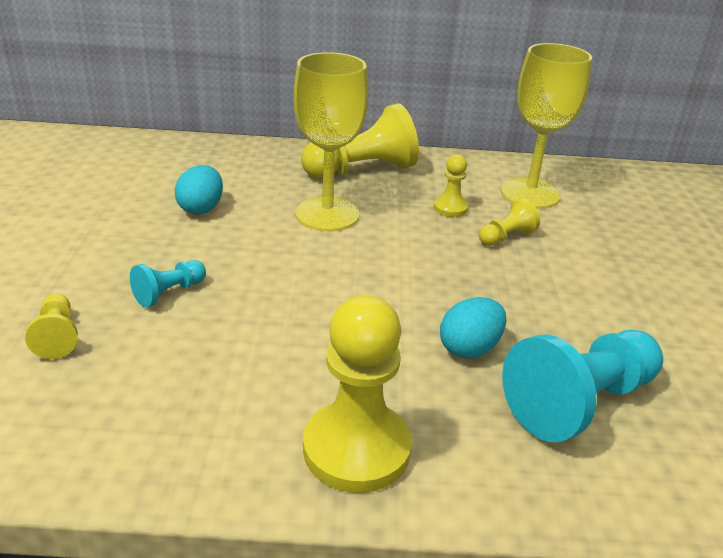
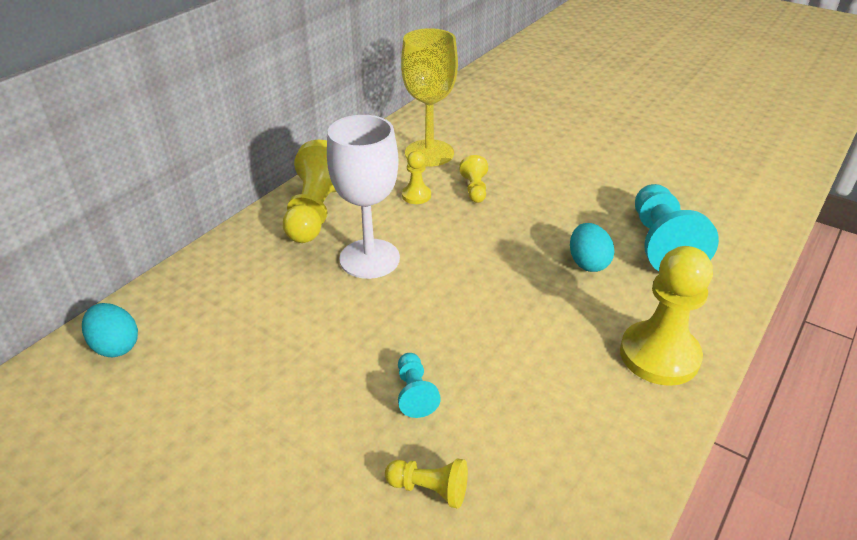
camera: 55 degrees left, 5 degrees up
(201, 208) = (290, 329): turquoise egg -> turquoise egg (116, 346)
(327, 214) = (369, 259): yellow goblet -> white goblet

